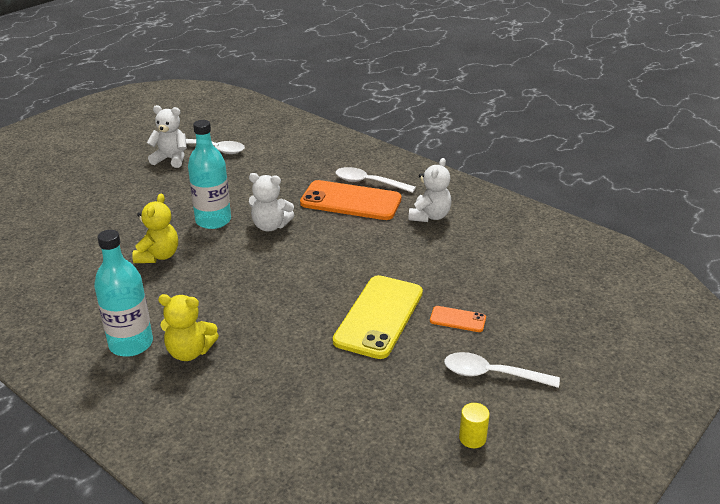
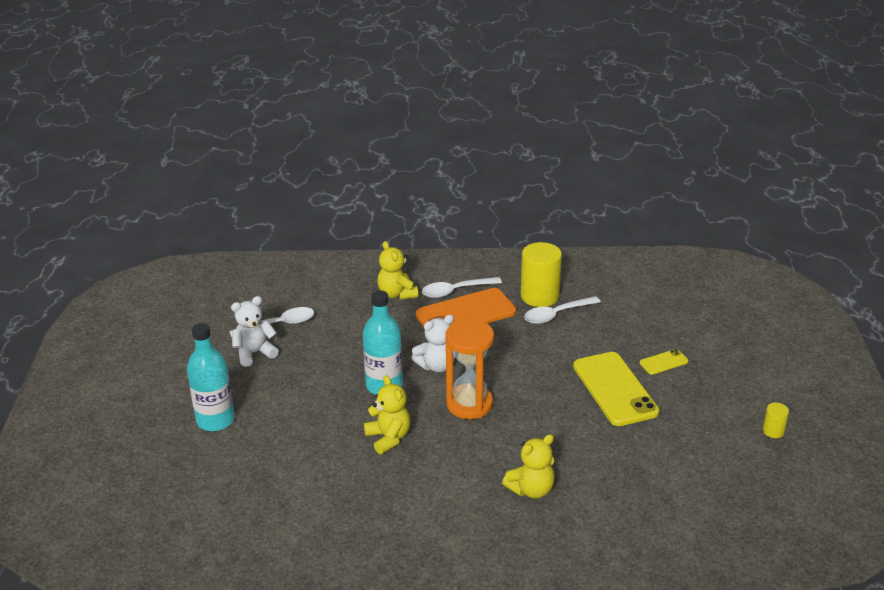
camera: 40 degrees left, 0 degrees up
(131, 344) = (481, 511): turquoise bottle -> turquoise bottle (215, 420)
(249, 264) = (469, 404): none -> orange hourglass
(323, 165) = (397, 294): none -> yellow teddy bear
(429, 216) = (539, 296): white teddy bear -> yellow cylinder
(457, 319) = (663, 362): orange phone -> yellow phone
(491, 374) = (731, 386): white spoon -> white spoon (556, 315)

